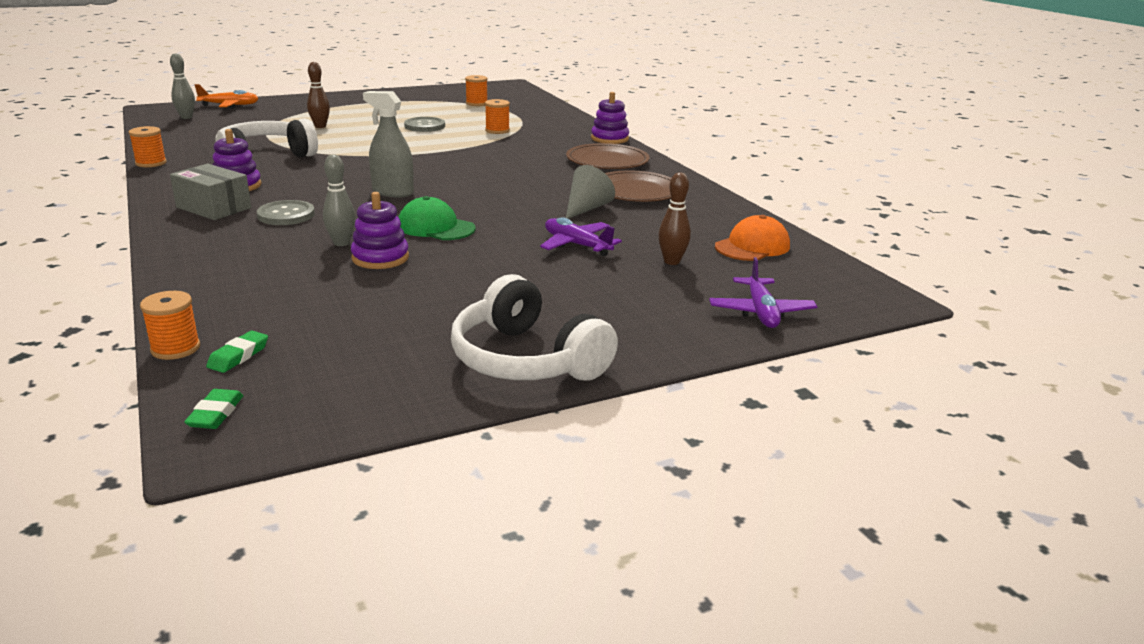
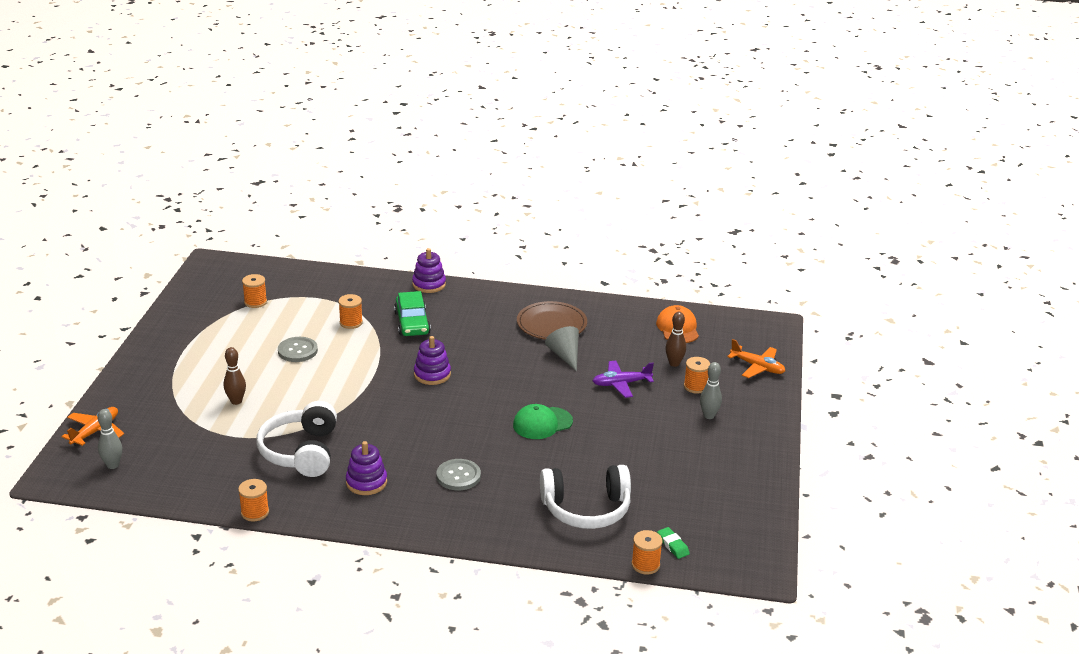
camera: 55 degrees left, 5 degrees up
(213, 208) = (410, 504): grey box -> none
(216, 414) = (732, 565): green eraser -> none
(341, 243) = (536, 468): grey bowling pin -> grey bowling pin (709, 416)
(380, 258) = (576, 460): purple stacking toy -> purple stacking toy (432, 374)
(392, 192) = (454, 418): grey spray bottle -> none
(526, 359) = (750, 457): white headphones -> white headphones (586, 509)
(534, 146) = (412, 323): none -> green car
(607, 161) = (479, 308): brown plate -> none
(642, 285) = (695, 386): none -> orange spool
(761, 312) = (757, 367): purple plane -> orange plane

